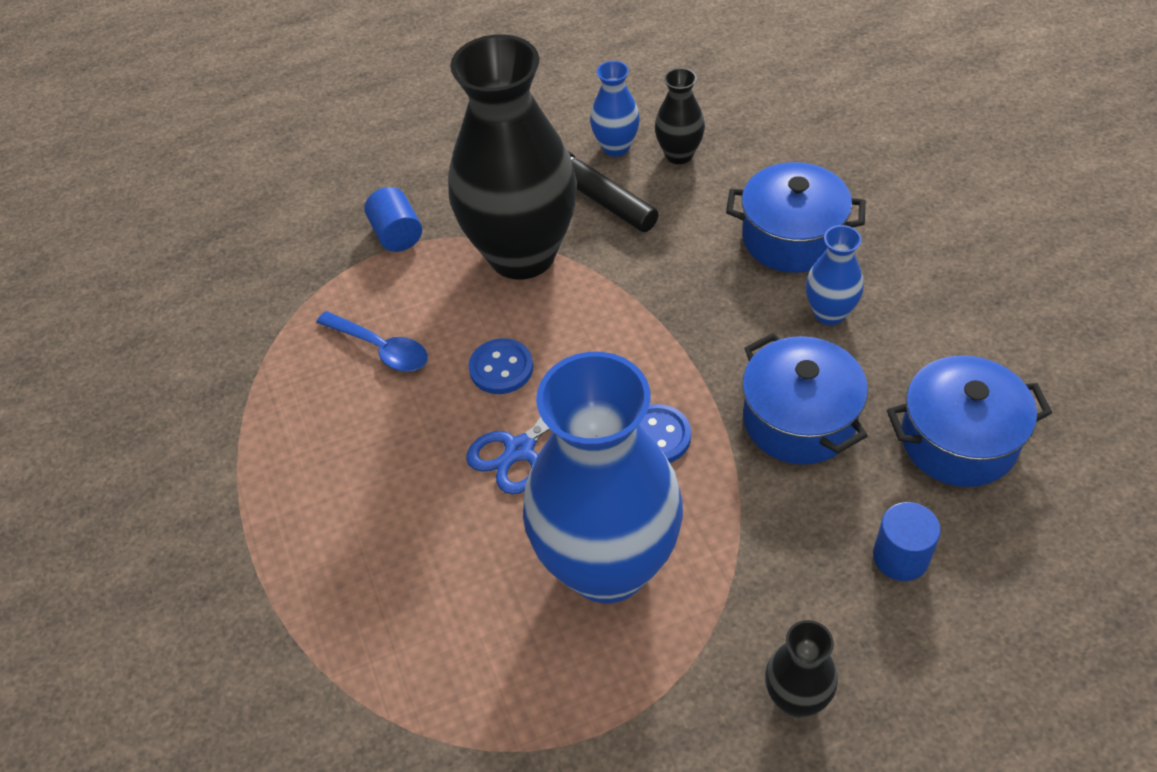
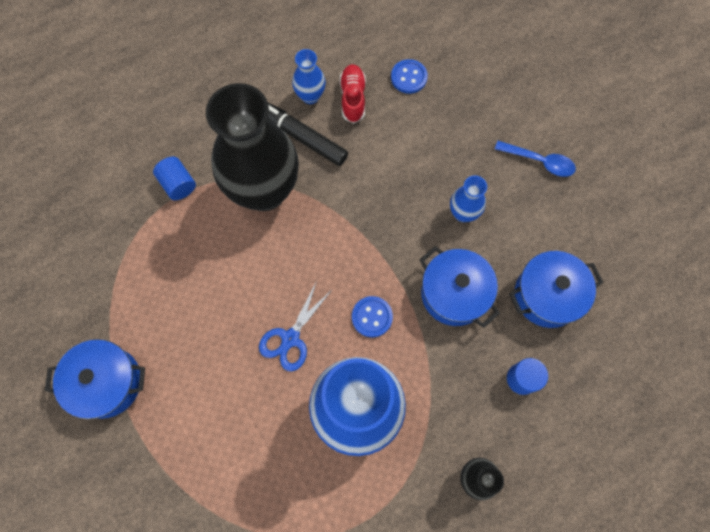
camera: 15 degrees left, 20 degrees up
(381, 348) = (187, 275): blue spoon -> blue spoon (539, 161)
(501, 368) = (267, 280): blue button -> blue button (409, 77)
(679, 155) = (353, 98): black vase -> red shoe
(791, 238) = (433, 158): blue pot -> blue pot (107, 382)

